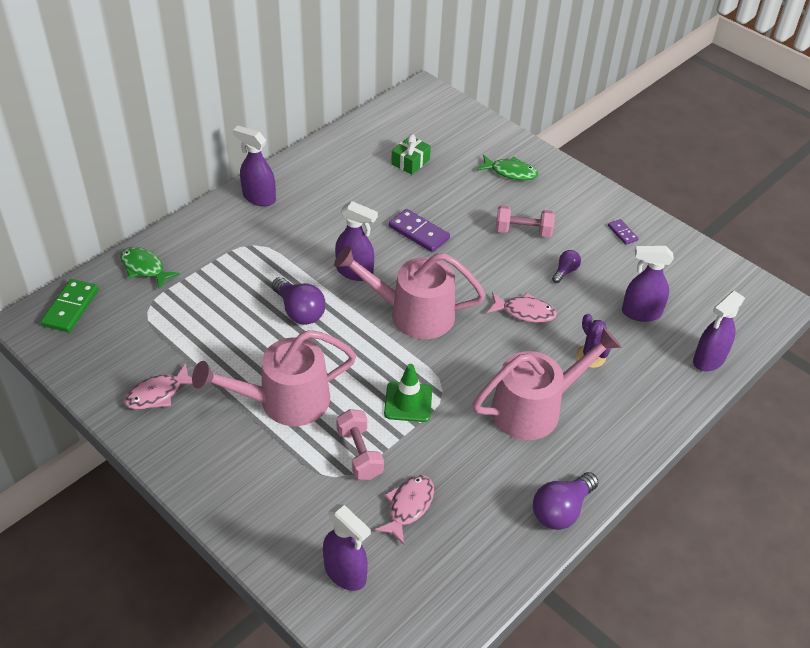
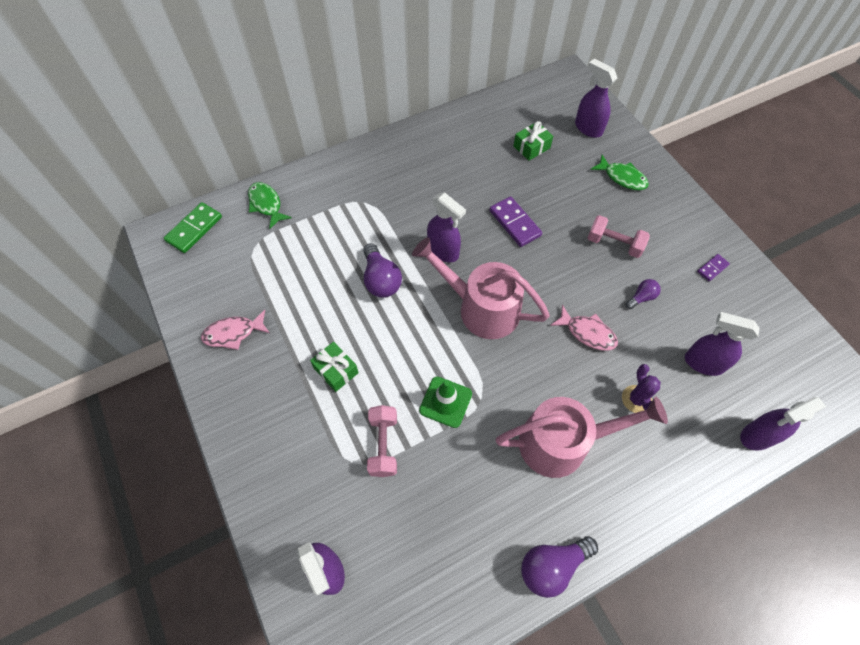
camera: 20 degrees right, 15 degrees up
(259, 198) = (385, 156): purple spray bottle -> purple spray bottle (588, 128)
(284, 401) = (336, 370): pink watering can -> green gift
(408, 506) = (408, 516): pink fish -> none
(622, 233) = (712, 268): purple domino -> purple domino turned 60 degrees clockwise

